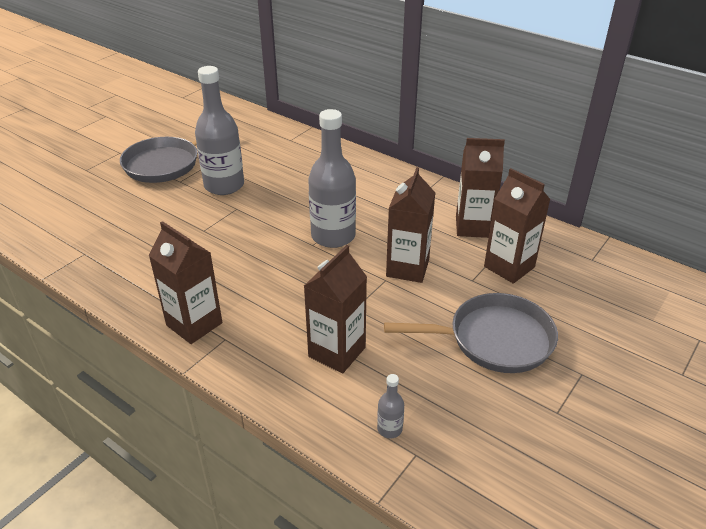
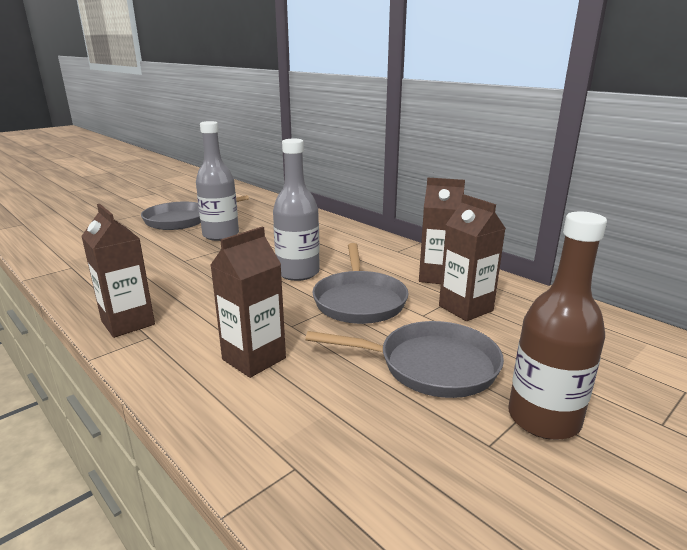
camera: 10 degrees right, 15 degrees down
(389, 429) = (275, 436): grey bottle -> none
(407, 268) = (359, 300): brown carton -> grey pan
(594, 382) = (543, 419): none -> brown bottle

